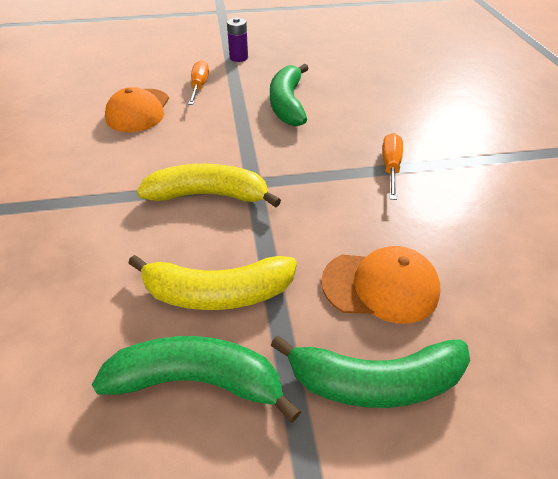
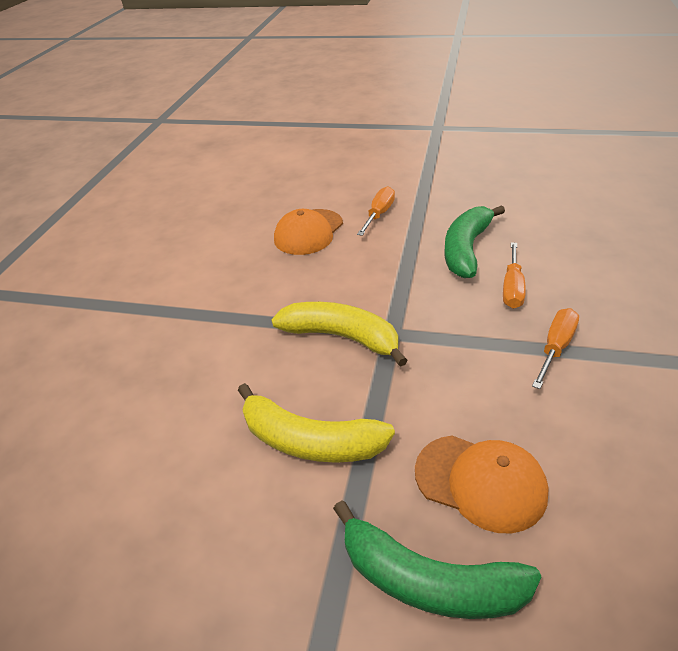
camera: 25 degrees right, 5 degrees down
(198, 381) = (259, 521): green banana -> none
(238, 58) = (434, 186): purple battery -> none
(337, 128) = (512, 288): none -> orange screwdriver

